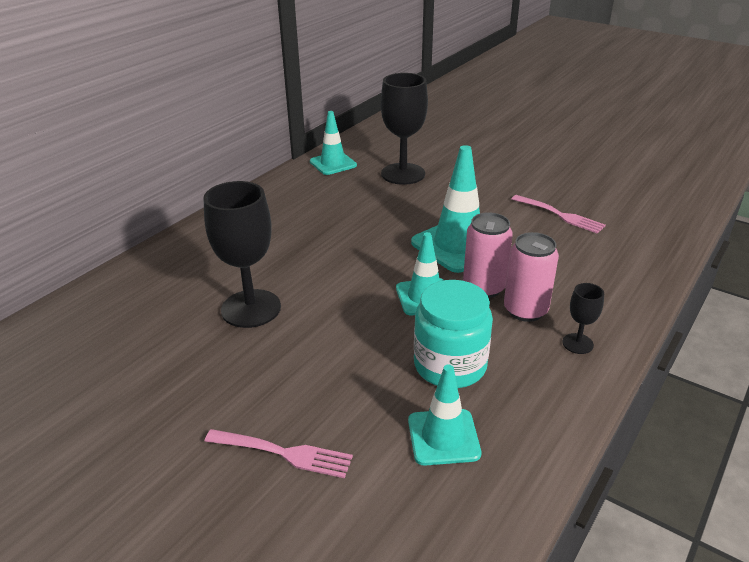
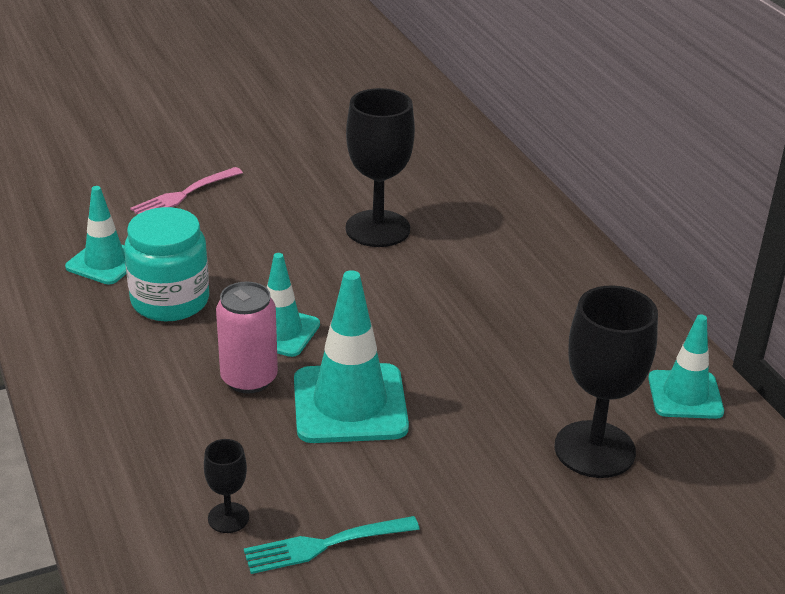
camera: 120 degrees right, 0 degrees up
(525, 310) = (181, 386): pink can -> none
(559, 215) = (326, 544): pink fork -> turquoise fork
(577, 343) = (96, 391): black goblet -> black goblet (228, 518)

